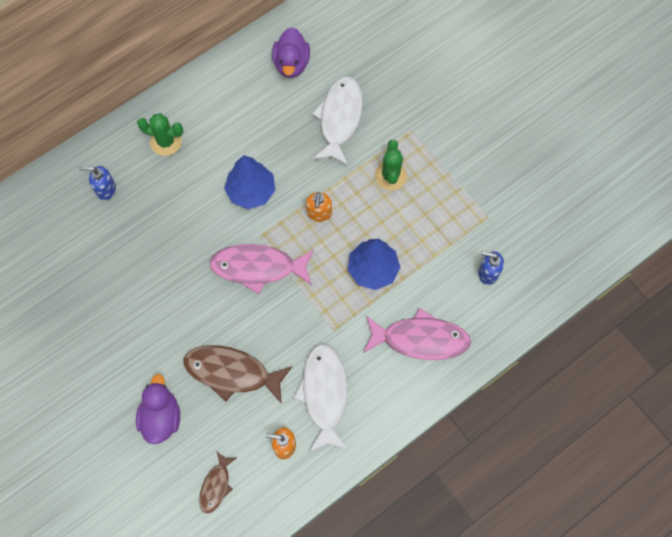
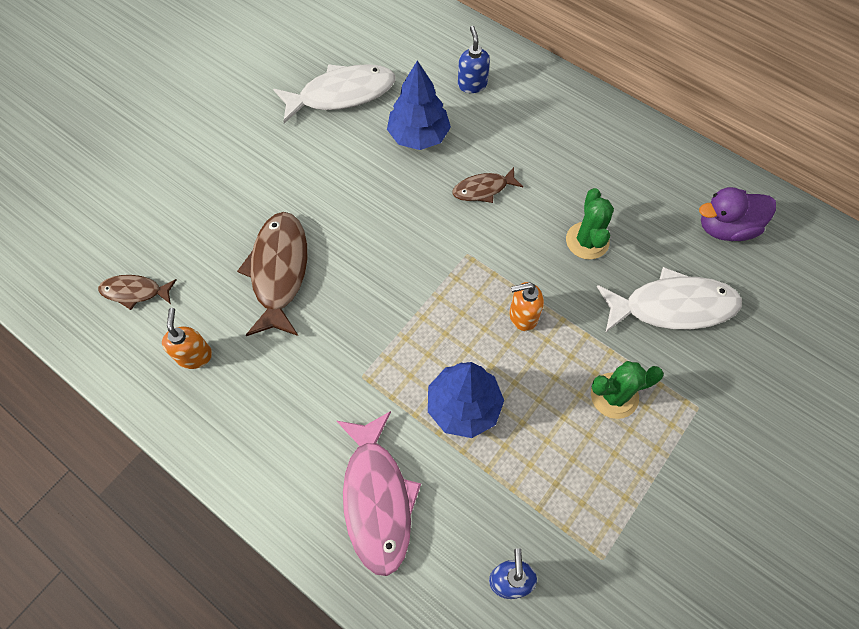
camera: 75 degrees right, 5 degrees down
(161, 417) = (211, 213): purple duck -> none
(166, 142) = (555, 123): green cactus -> green cactus (587, 241)
(208, 209) = (483, 189): none -> brown fish
(251, 191) = (525, 229): blue tree -> blue tree (418, 136)
(258, 267) = (424, 264): pink fish -> none
(324, 394) = (271, 387): white fish -> white fish (341, 94)

